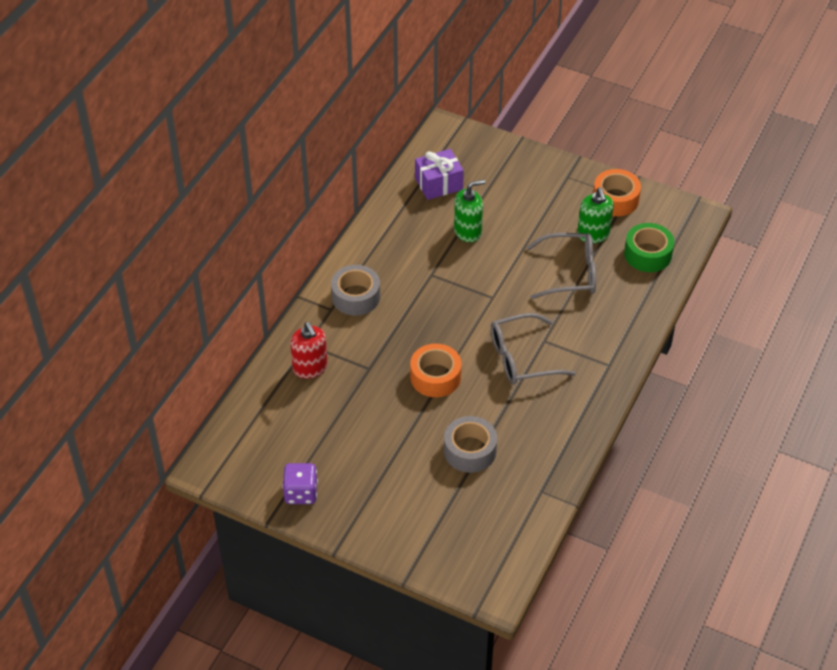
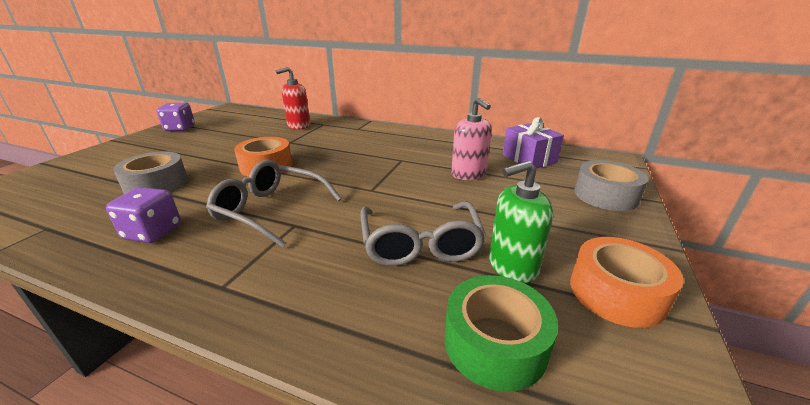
camera: 85 degrees right, 20 degrees down
(356, 297) = (371, 135): grey tape -> grey tape (605, 195)
(468, 231) = (468, 174): green soap dispenser -> pink soap dispenser
(522, 358) = (271, 210): grey glasses -> grey glasses turned 45 degrees counterclockwise
(550, 421) = (153, 232): none -> purple dice

